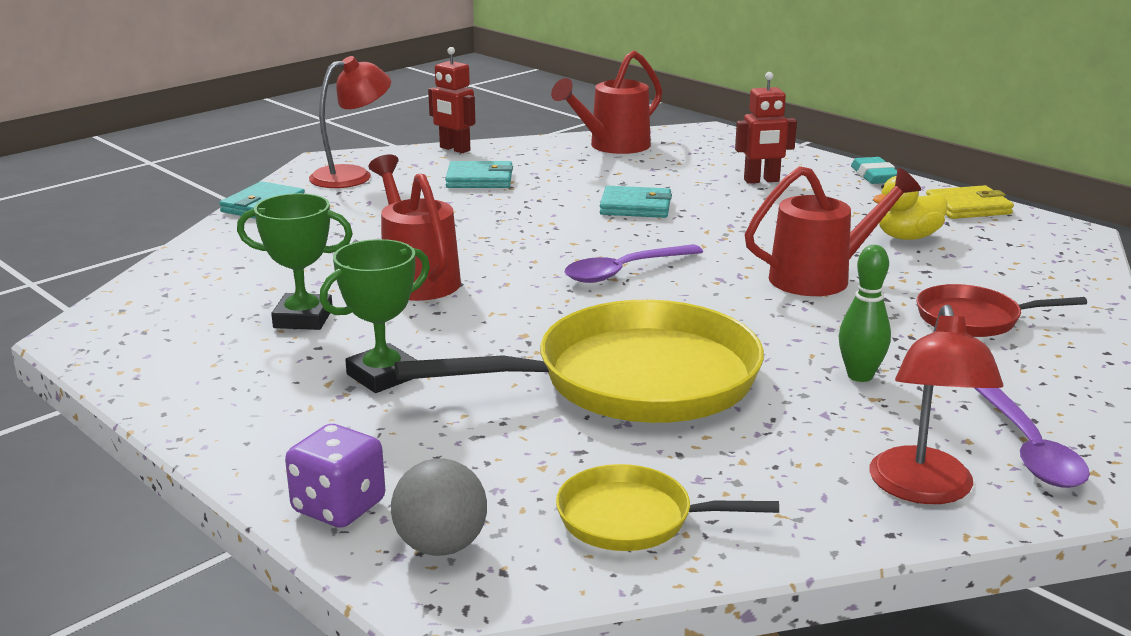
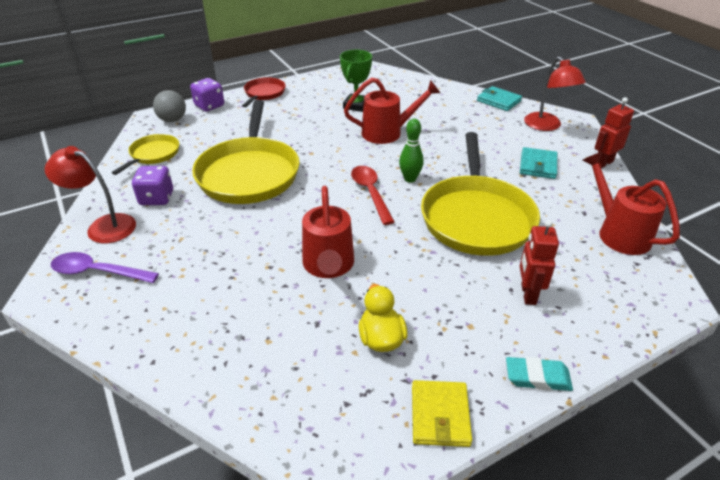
camera: 105 degrees right, 15 degrees up
(383, 375) = (293, 118): green trophy -> none
(624, 271) = (370, 193): purple spoon -> red spoon
(635, 207) = (476, 217): turquoise wallet -> yellow pan
(790, 458) = (156, 198): none -> purple dice
(860, 376) = (204, 241): green bowling pin -> green bowling pin (410, 179)
(973, 319) = (234, 315): red pan -> red pan (264, 93)

